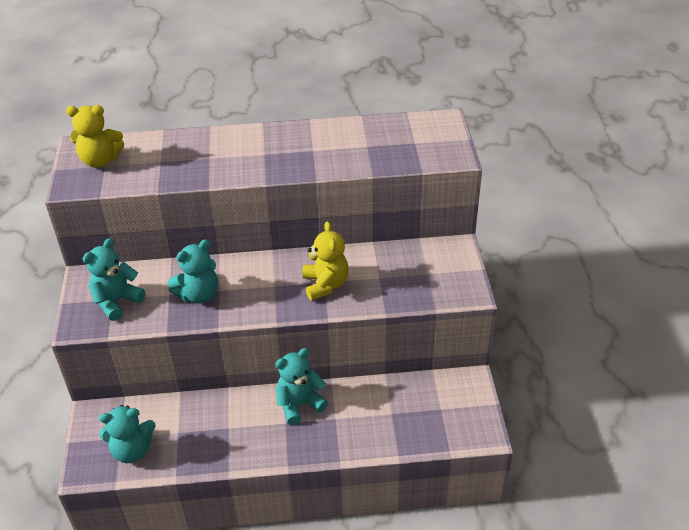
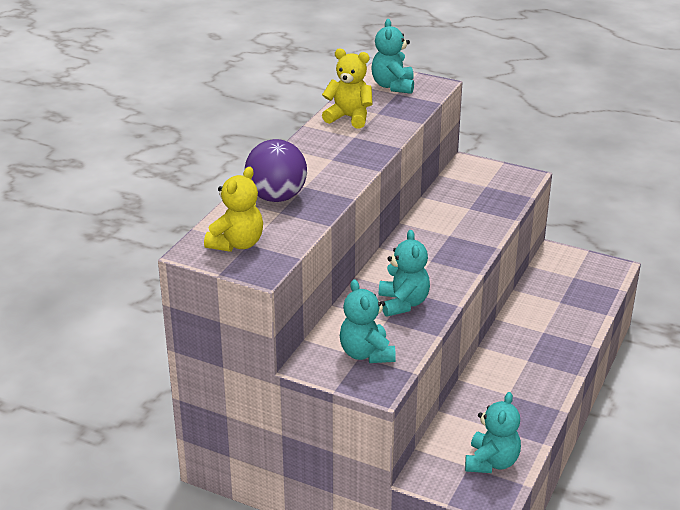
camera: 60 degrees left, 10 degrees down
(181, 151) = (276, 197): none -> purple ball
(299, 404) = (512, 345): turquoise teddy bear -> turquoise teddy bear (393, 86)
(325, 284) = (454, 235): yellow teddy bear -> yellow teddy bear (349, 117)

